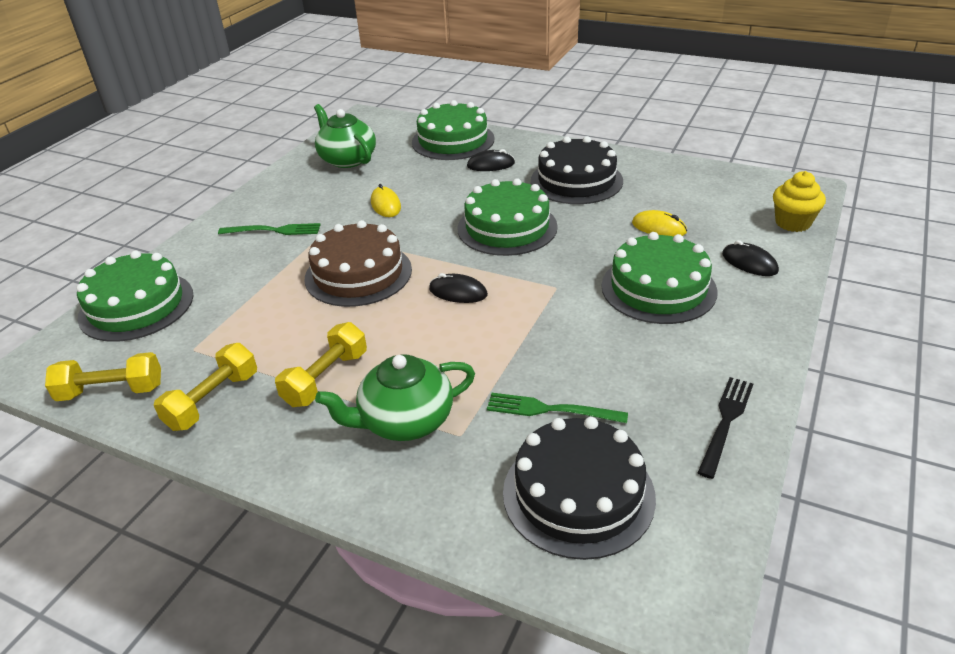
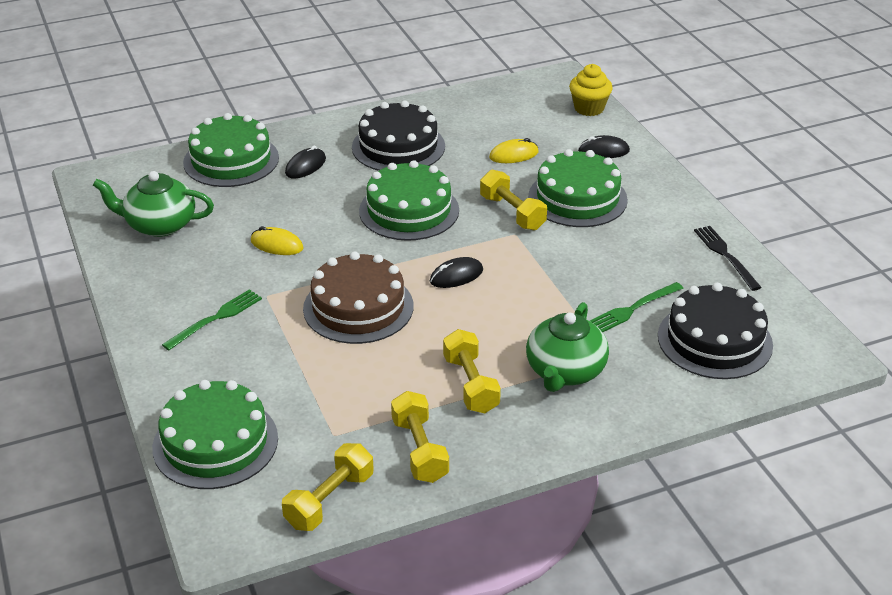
camera: 50 degrees left, 0 degrees up
(581, 270) = (512, 213): none -> yellow dumbbell

